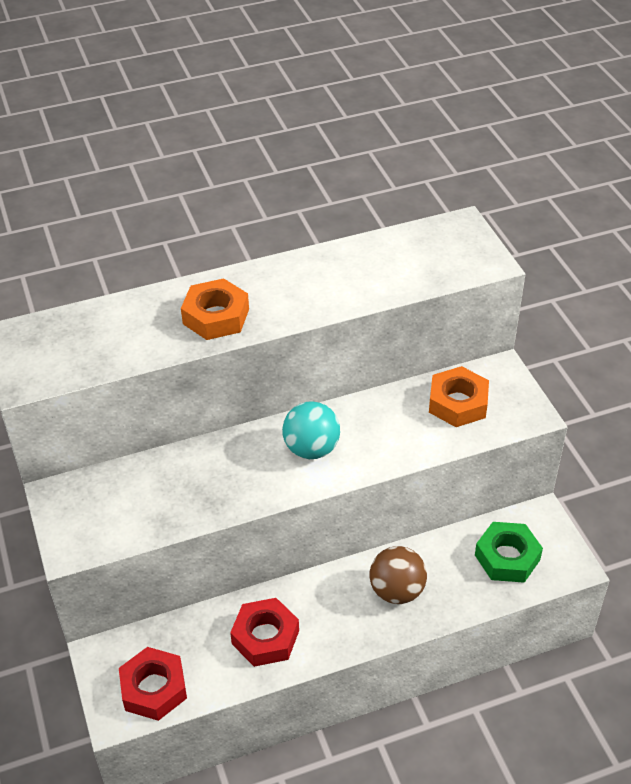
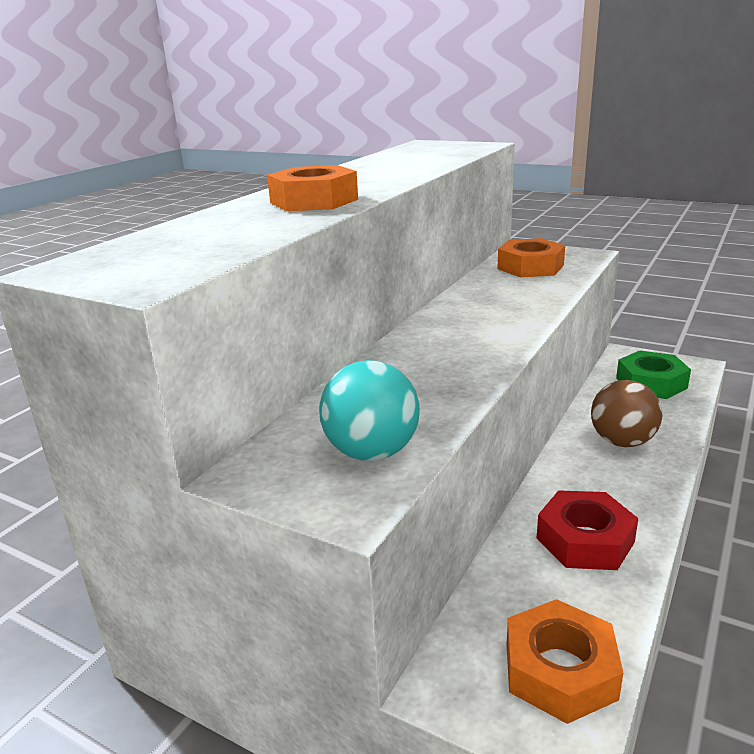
camera: 40 degrees left, 20 degrees down
(154, 688) = (560, 670): red nut -> orange nut
(311, 449) = (473, 325): turquoise ball -> turquoise ball (372, 452)

